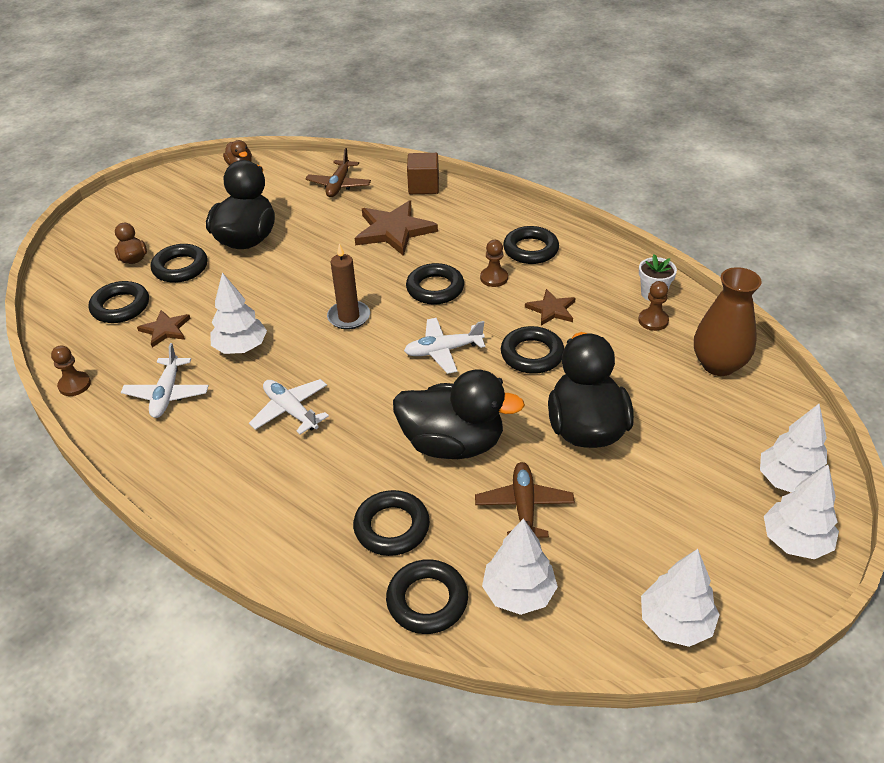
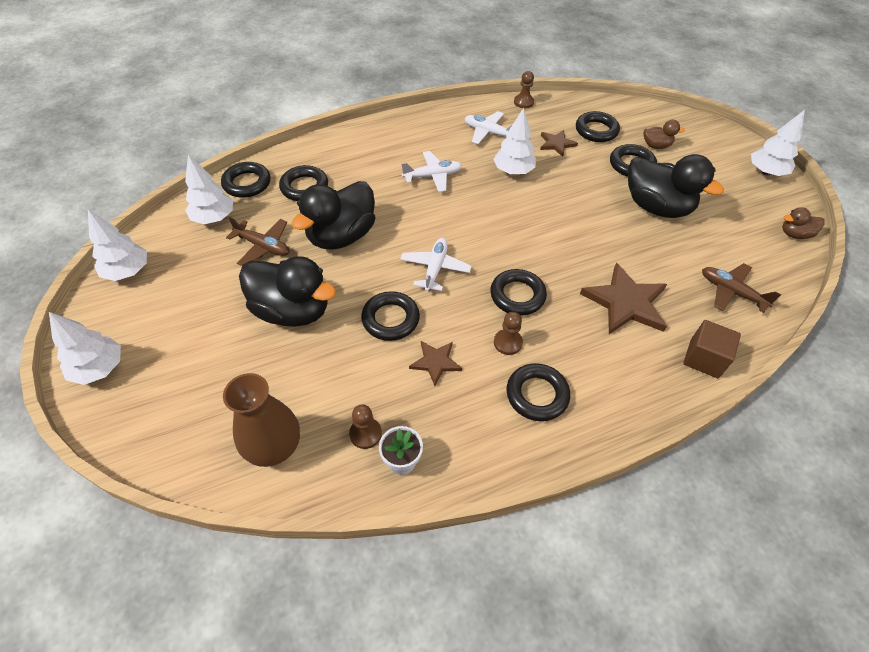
camera: 115 degrees right, 10 degrees up
(349, 317) = (512, 232): brown candle -> none
(788, 481) = (136, 403): white tree -> white tree (766, 172)

